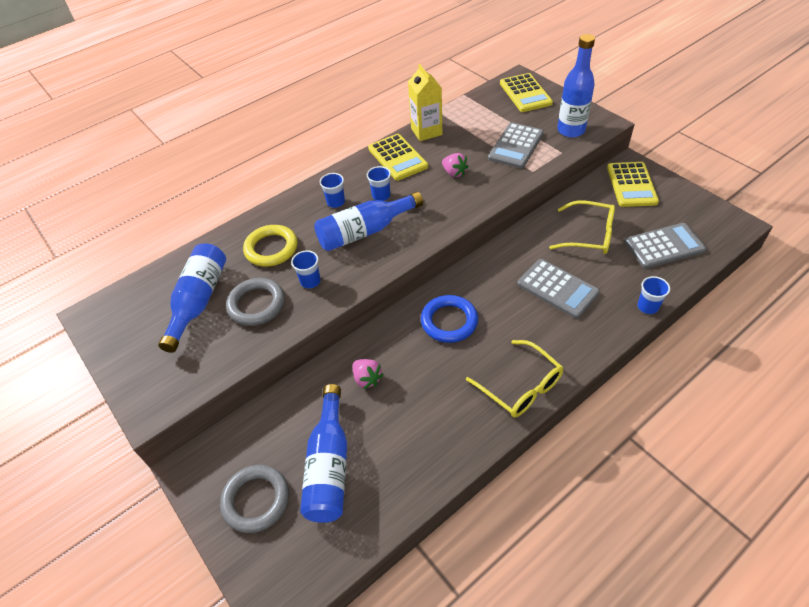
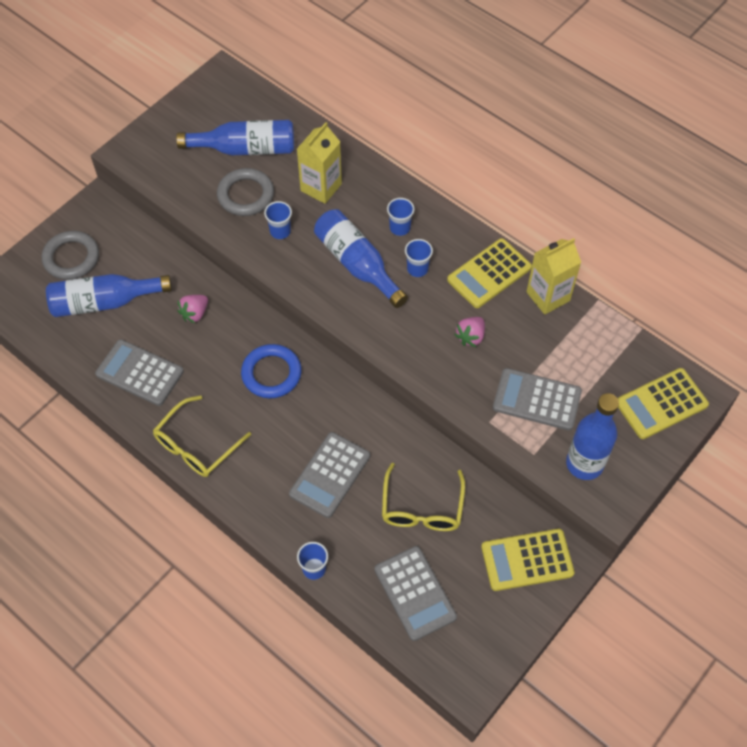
camera: 75 degrees right, 10 degrees up
(271, 248) = (321, 187): yellow ring -> yellow carton
(429, 433) = (140, 373): none -> grey calculator

